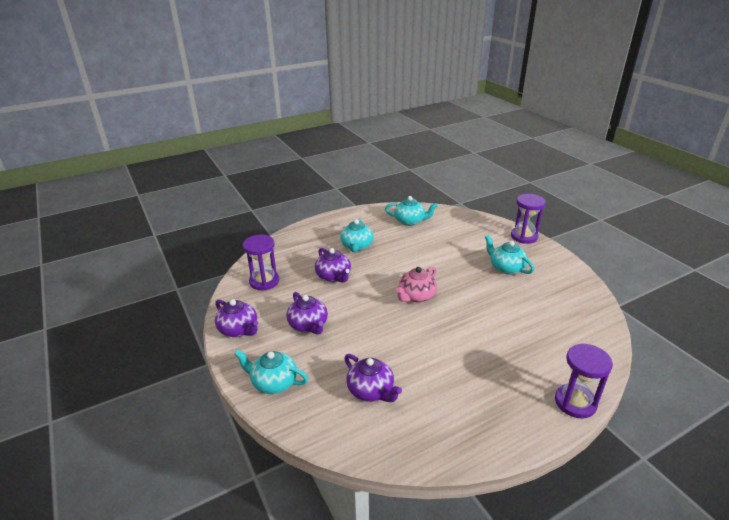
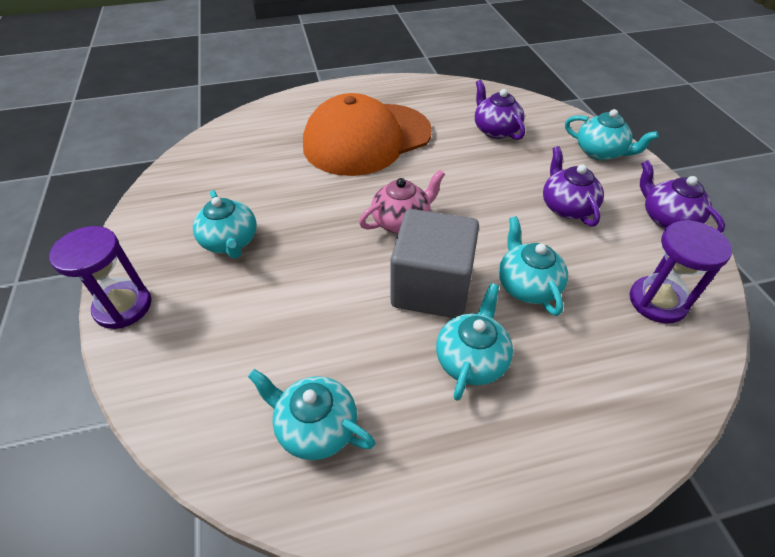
camera: 165 degrees left, 15 degrees up
(334, 276) = (527, 285): purple teapot -> turquoise teapot
(384, 267) = (431, 287): none -> grey cube
(480, 356) = (367, 139): none -> orange cap
(575, 402) = (313, 95): purple hourglass -> none

